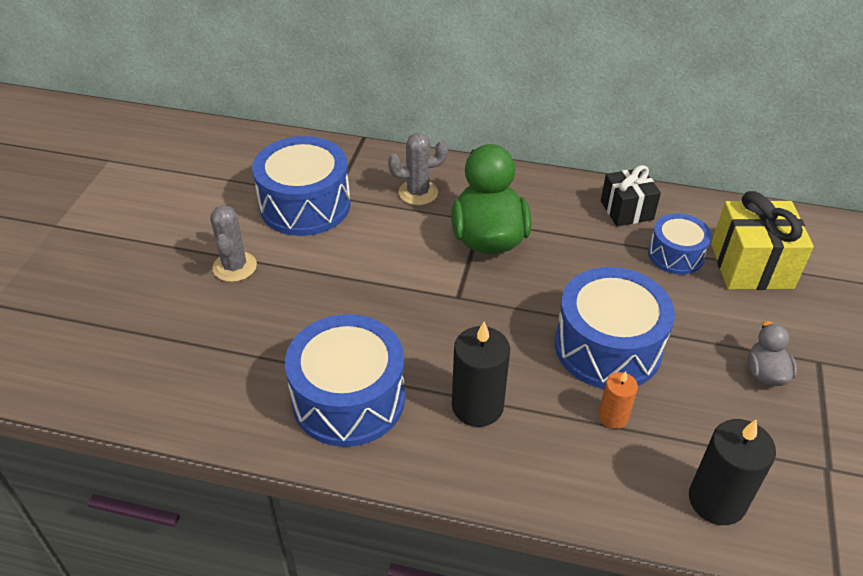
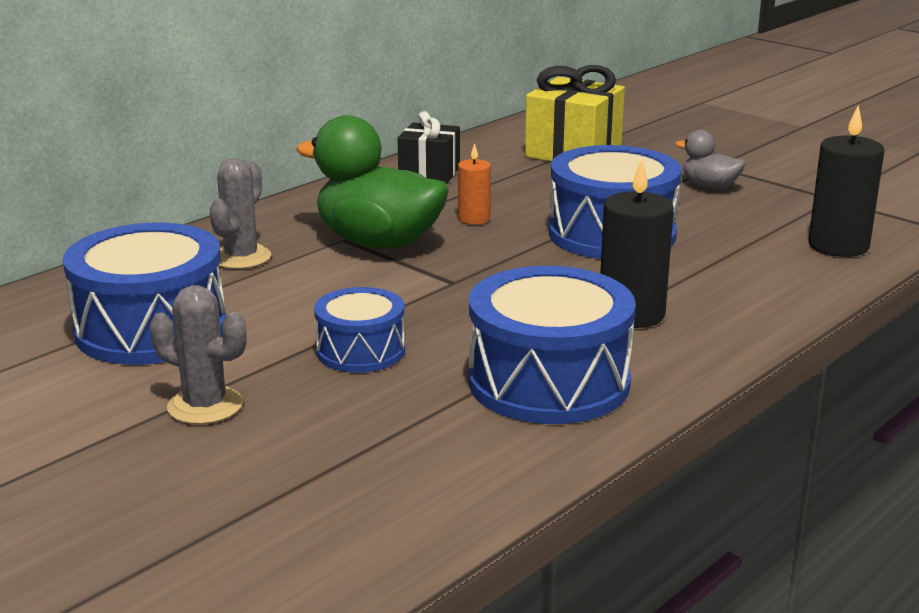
camera: 60 degrees left, 20 degrees down
(613, 417) = (705, 257): orange candle -> orange candle (474, 219)
(675, 255) = (521, 173): blue drum -> blue drum (361, 351)

